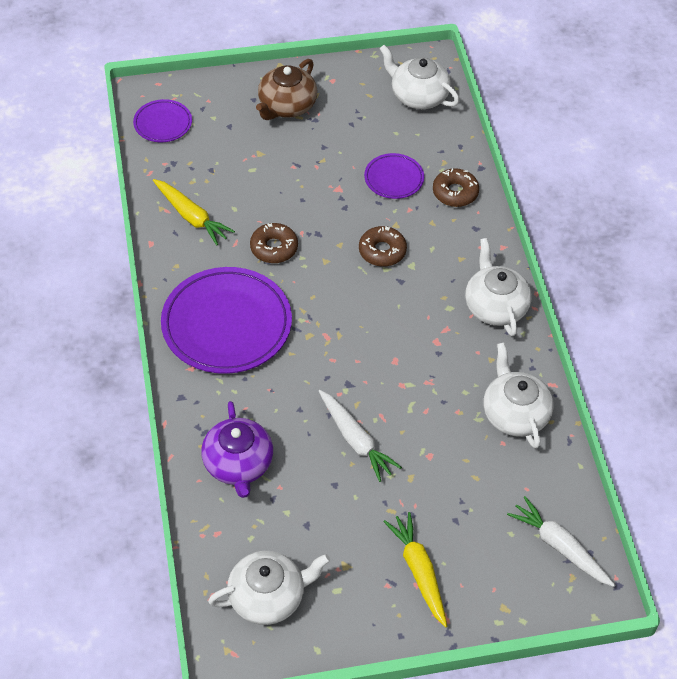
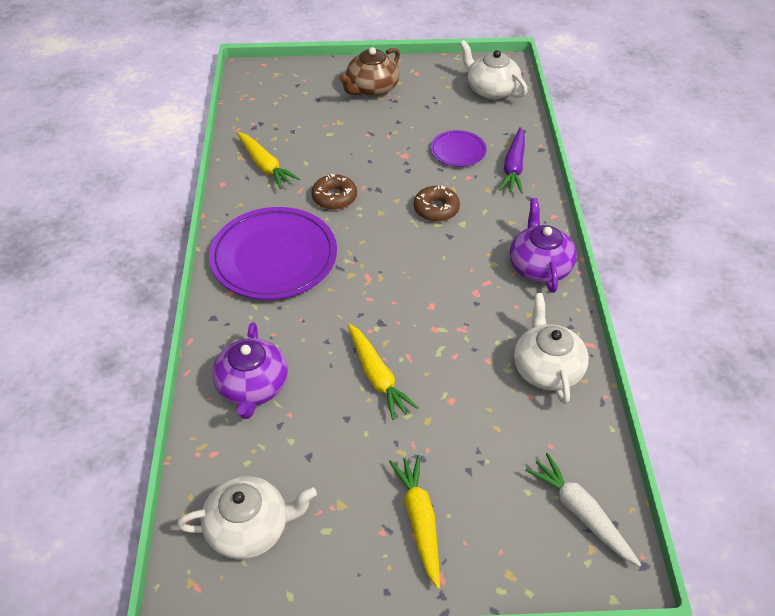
camera: 10 degrees right, 5 degrees down
(163, 123) = (259, 93): purple plate -> none
(355, 440) = (377, 376): white carrot -> yellow carrot
(455, 192) = (513, 167): brown donut -> purple carrot
(495, 306) = (539, 266): white teapot -> purple teapot

